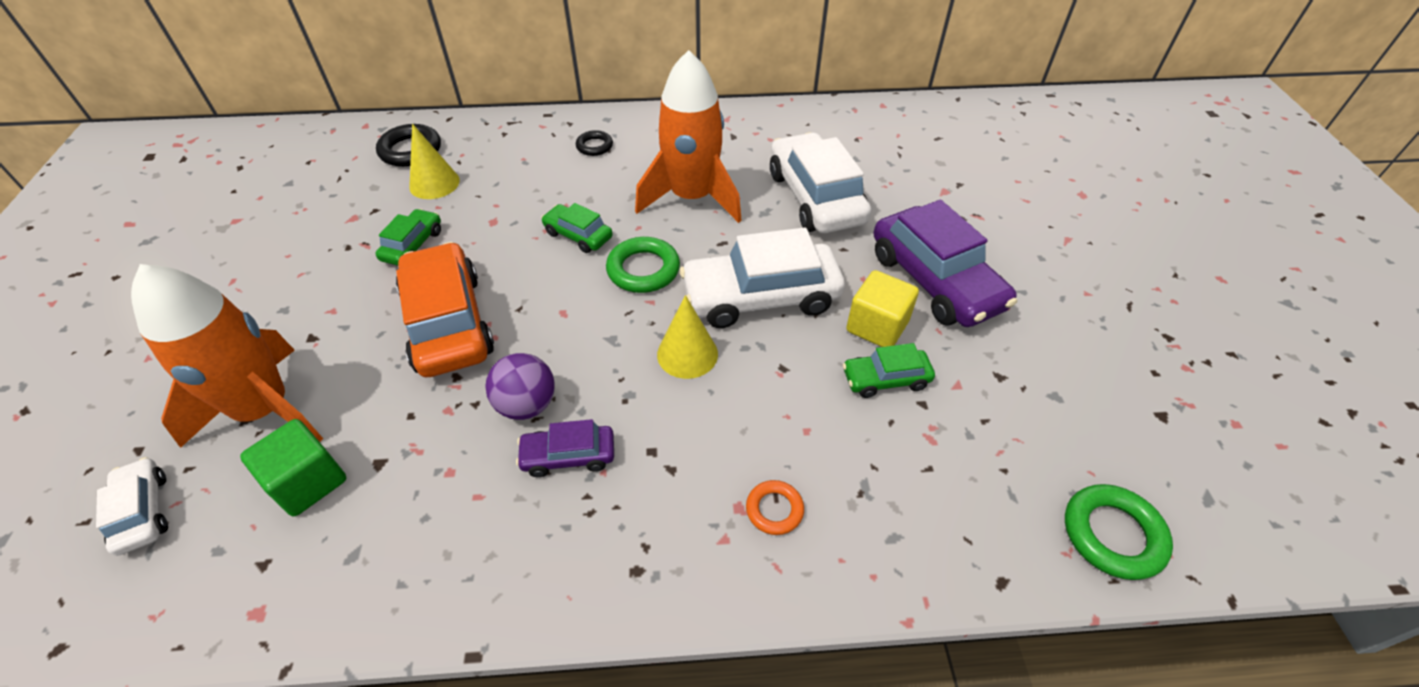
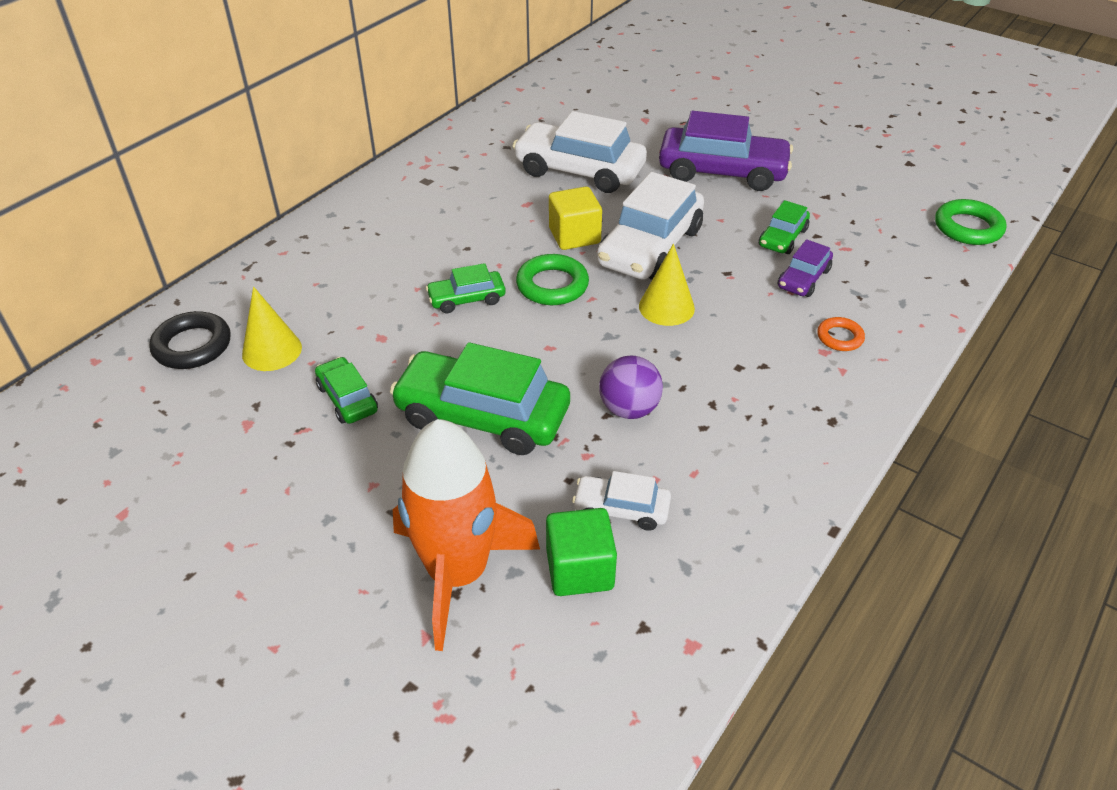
camera: 50 degrees left, 5 degrees down
(142, 512) = (500, 700): white car -> white car (621, 509)
(448, 323) = (482, 416): orange car -> green car
(568, 456) = (703, 409): purple car -> purple car (803, 279)
(594, 146) = (360, 238): black ring -> none
(691, 198) = (500, 223): orange rocket -> none
(877, 326) = (735, 216): yellow cube -> yellow cube (574, 236)

